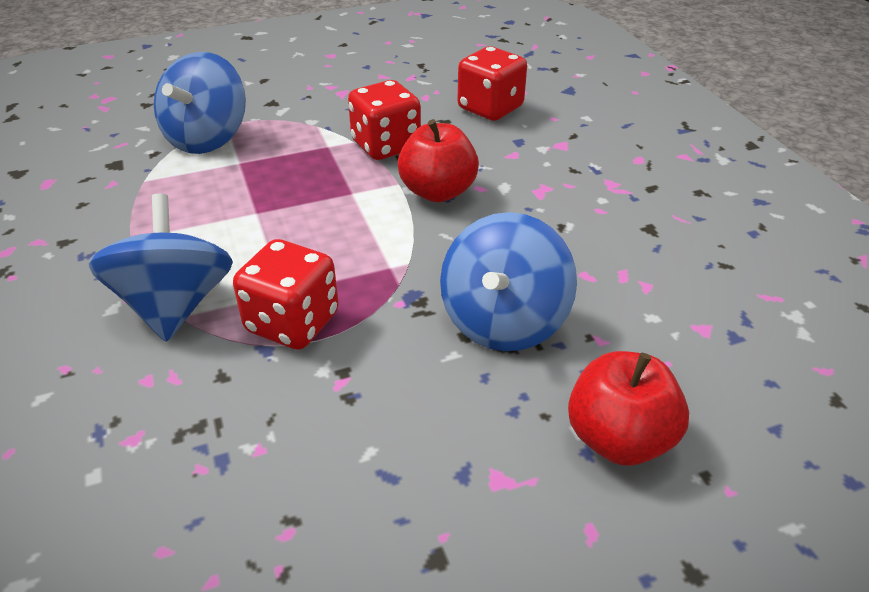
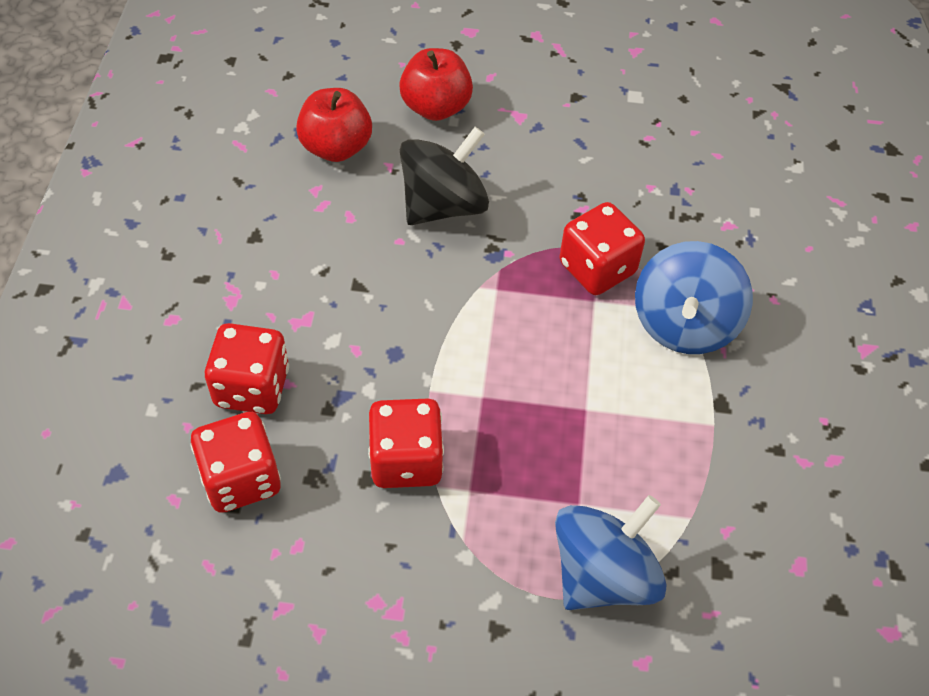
camera: 155 degrees left, 15 degrees up
(438, 192) = (399, 361): red apple -> red apple (336, 147)
(503, 321) = (443, 205): blue spinning top -> black spinning top
(534, 145) = (252, 387): none -> red dice

